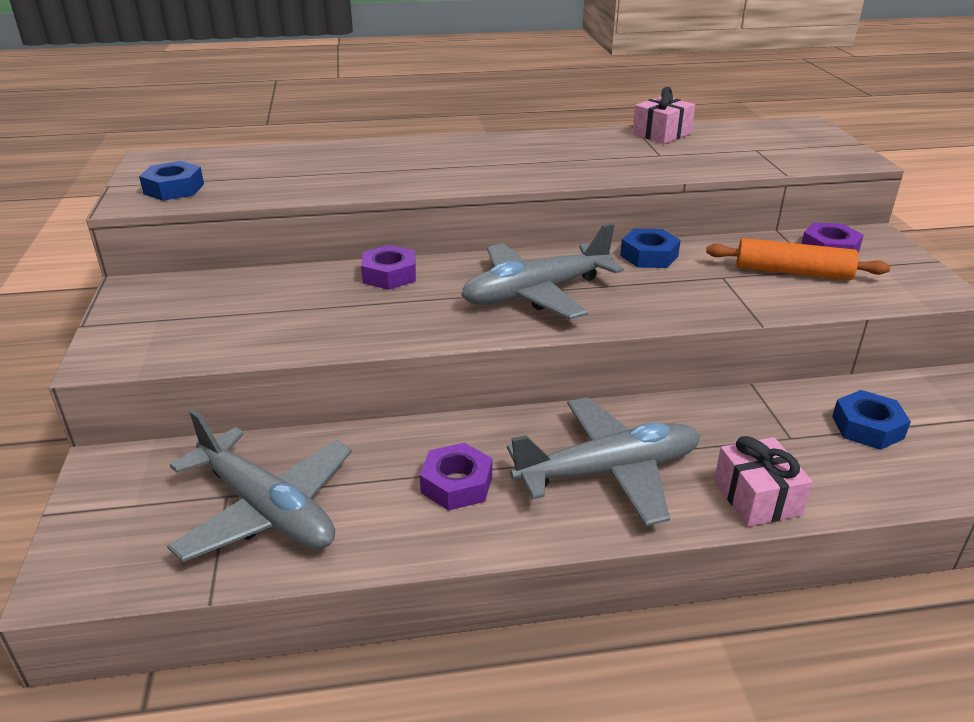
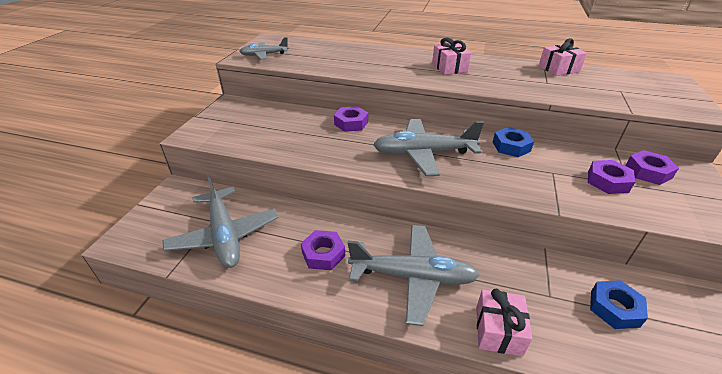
camera: 25 degrees right, 5 degrees up
(174, 189) = (264, 55): blue nut -> grey plane
(510, 157) = (449, 68): none -> pink gift
(792, 272) = (607, 181): orange rolling pin -> purple nut

